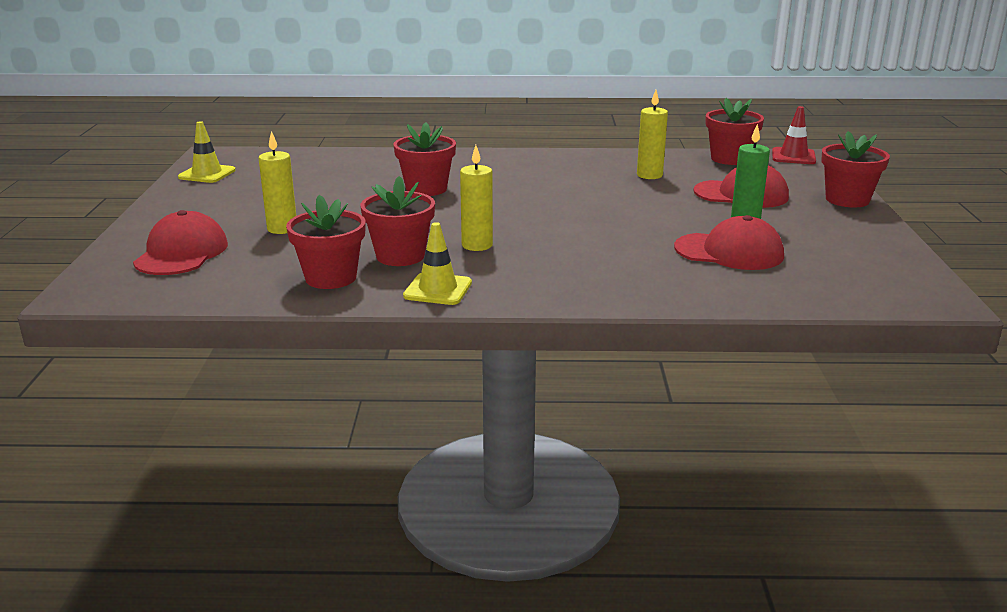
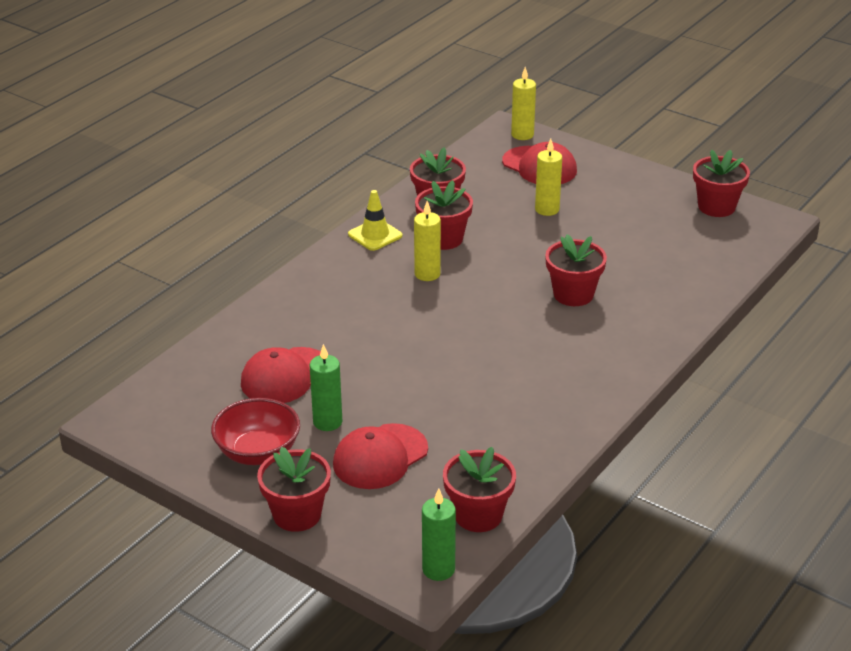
camera: 125 degrees right, 10 degrees up
(207, 174) = (716, 207): yellow traffic cone -> red flower pot
(649, 175) = (485, 431): yellow candle -> yellow candle (522, 135)
(793, 156) = (438, 569): red traffic cone -> green candle
(828, 230) = (258, 452): none -> red bowl

